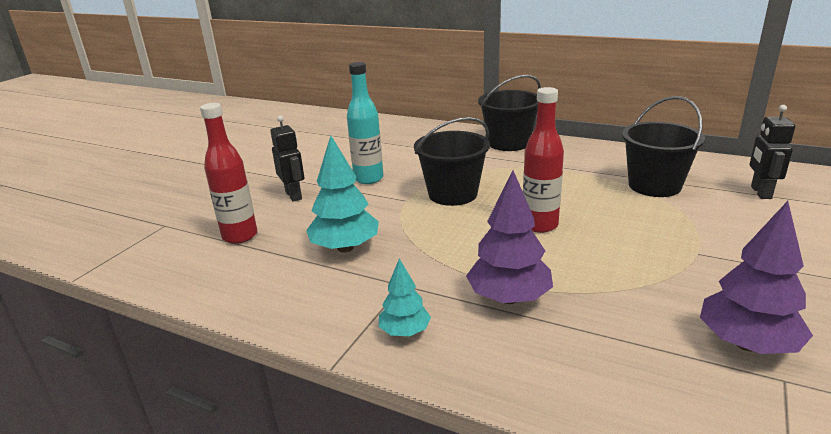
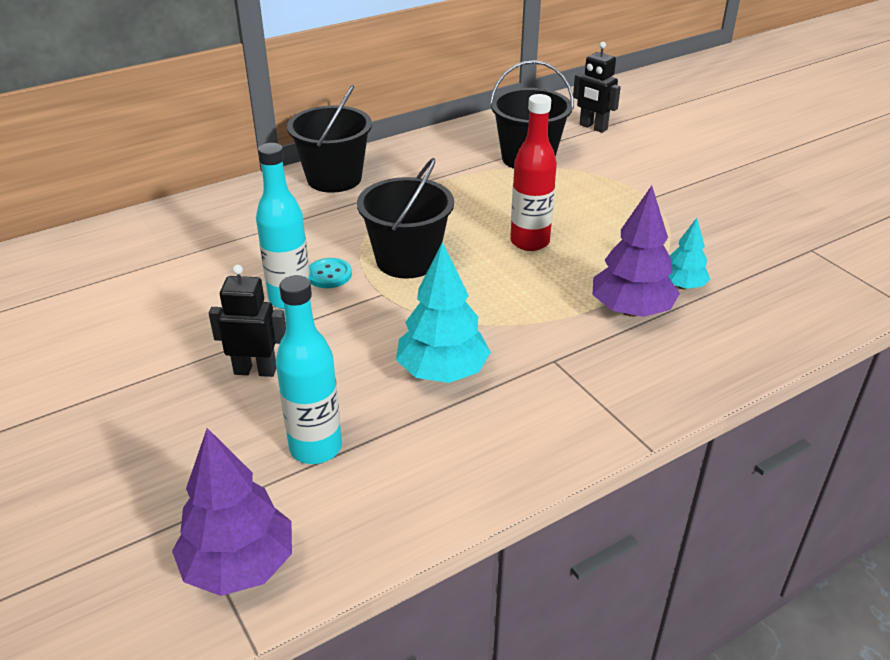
camera: 60 degrees left, 10 degrees up
(240, 236) = (316, 448): red bottle -> turquoise bottle
(405, 179) = (329, 275): none -> turquoise button
(405, 331) = (633, 387): turquoise tree -> turquoise tree (682, 286)
(747, 344) = (769, 241): purple tree -> purple tree (239, 566)

